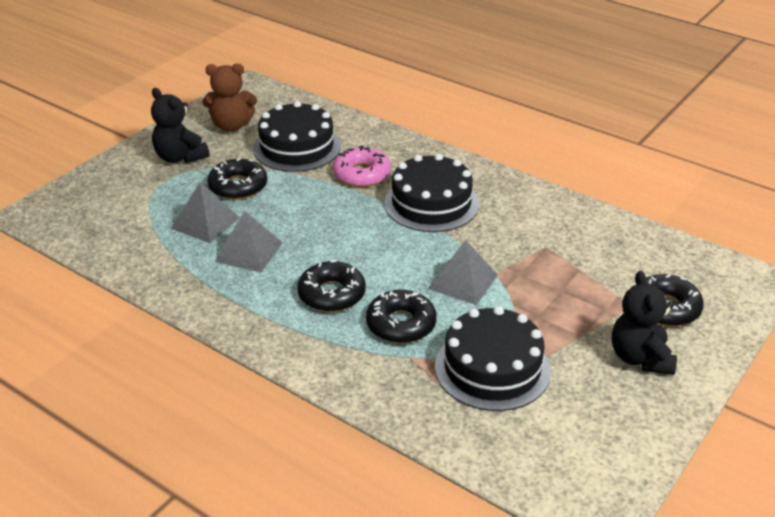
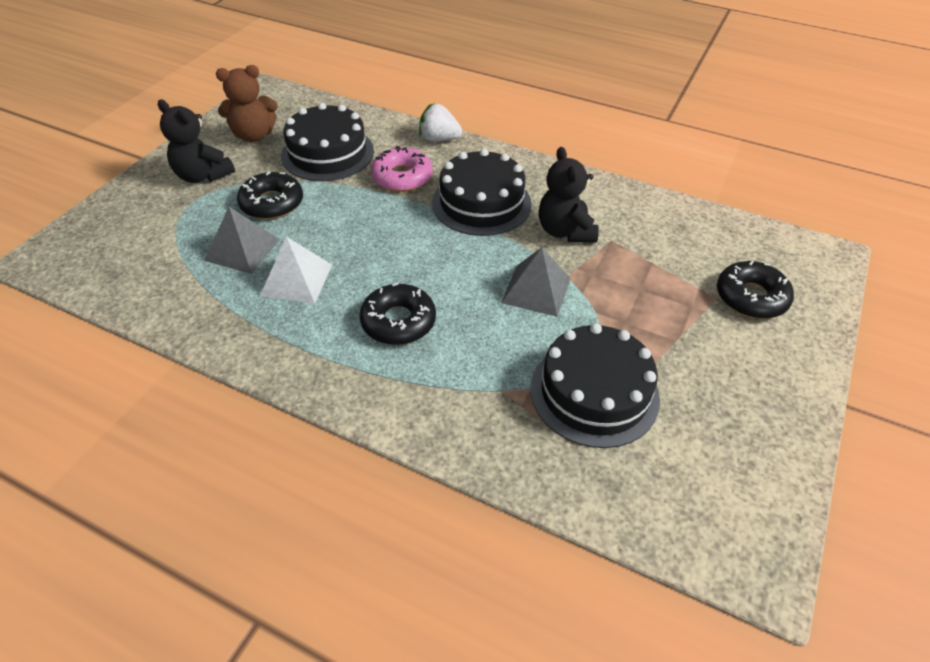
camera: 10 degrees left, 10 degrees up
(248, 252) = (296, 279): grey pyramid -> white pyramid
(401, 324) = (482, 350): black donut -> none
(405, 143) = (439, 139): none -> white strawberry
(640, 358) = (744, 360): black teddy bear -> black teddy bear (565, 231)

